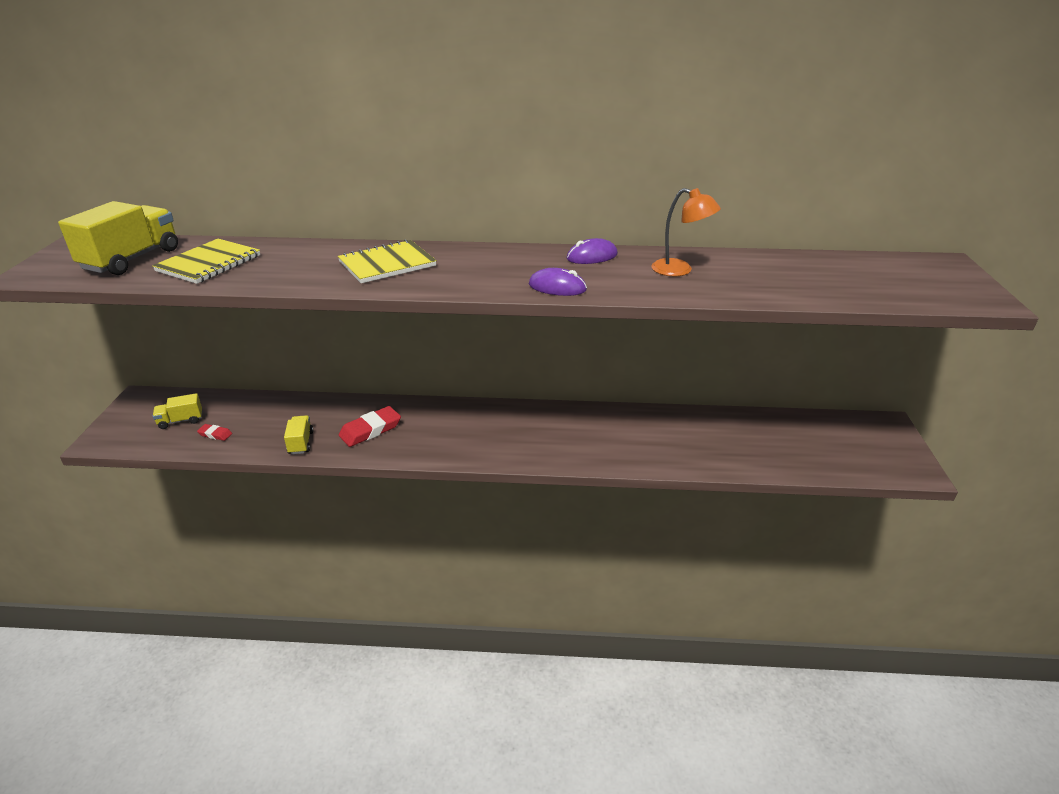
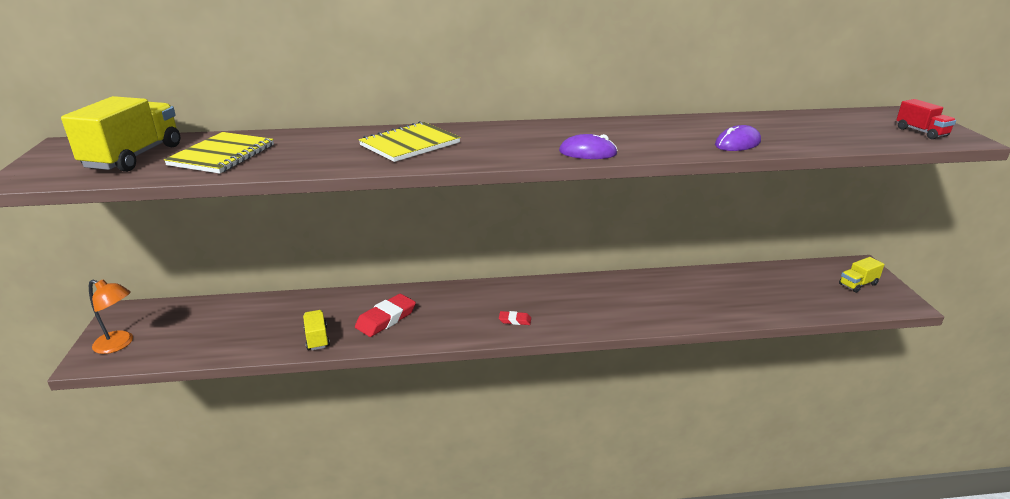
camera: 10 degrees left, 5 degrees down
(181, 421) = (177, 330): yellow truck -> yellow truck (858, 284)
(215, 434) = (220, 340): red eraser -> red eraser (515, 320)
(592, 256) = (603, 126): purple mouse -> purple mouse (737, 143)
(680, 270) = (690, 132): orange lamp -> orange lamp (119, 344)
(943, 289) = (921, 132): none -> red truck

